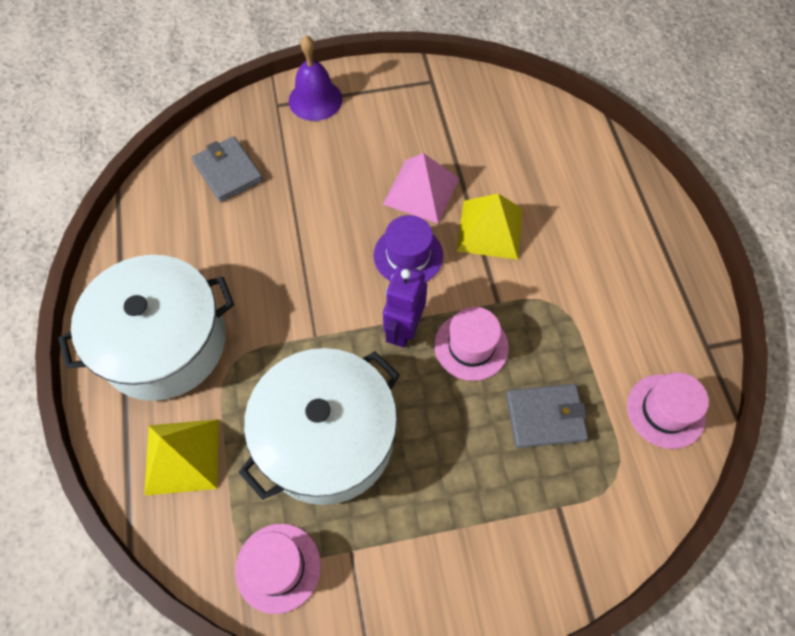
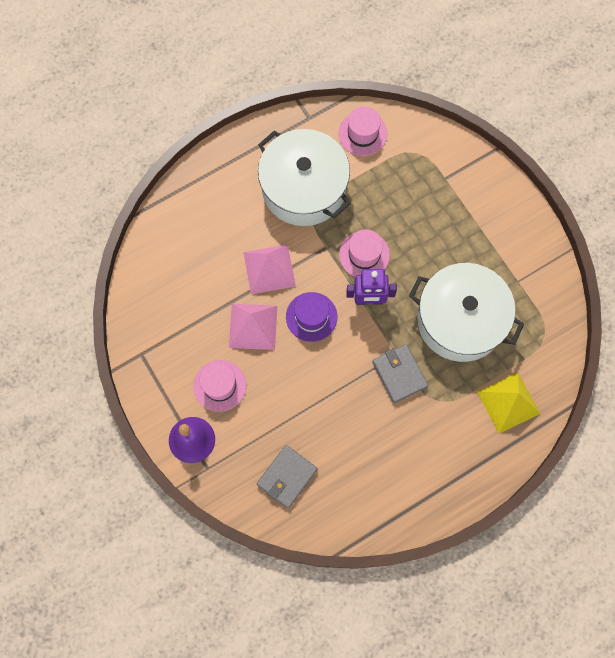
camera: 110 degrees left, 10 degrees up
(164, 343) = (441, 453): white pot -> white pot (304, 188)
(278, 567) = (544, 317): pink hat -> pink hat (220, 385)
(490, 229) = (269, 269): yellow pyramid -> pink pyramid
(545, 417) = (394, 199): grey wallet -> grey wallet (399, 374)

